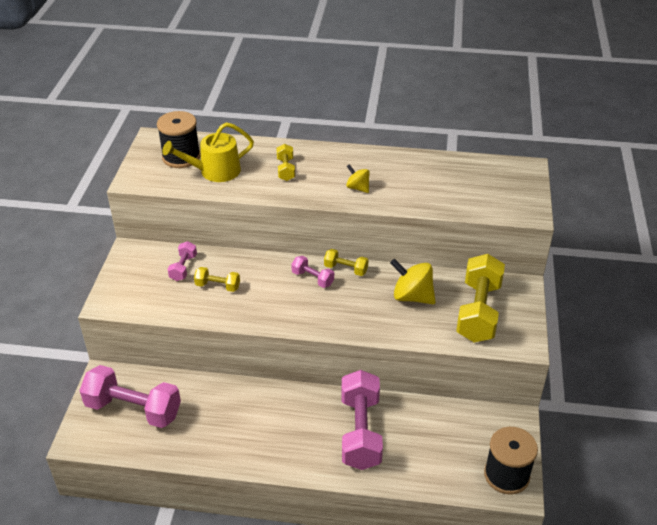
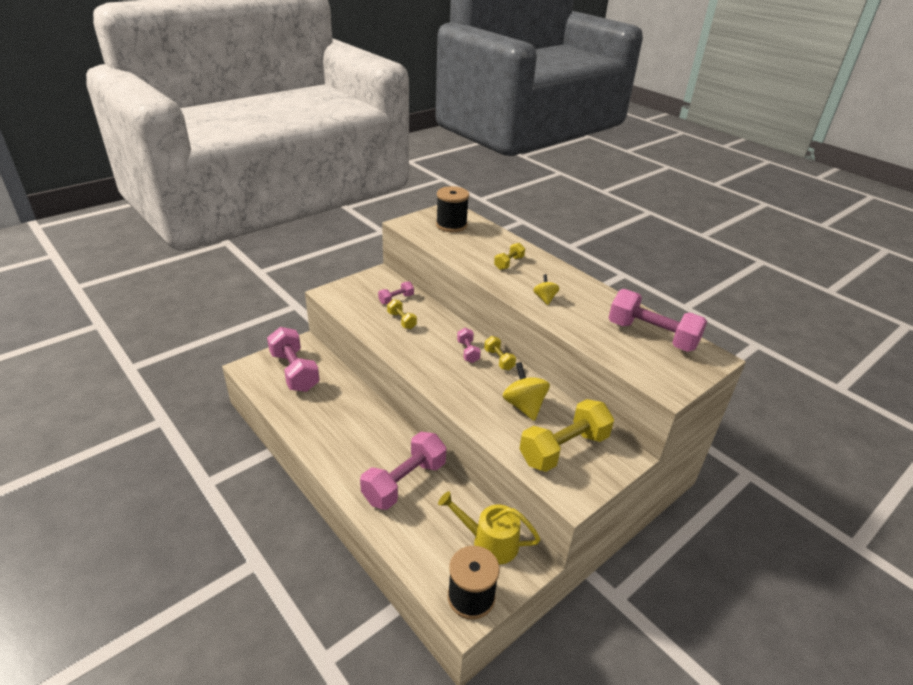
camera: 40 degrees right, 5 degrees down
(215, 171) = (460, 242): yellow watering can -> yellow watering can (489, 542)
(470, 174) = (651, 336): none -> pink dumbbell

